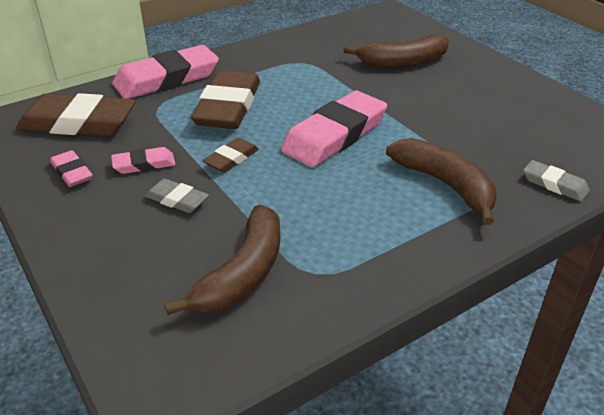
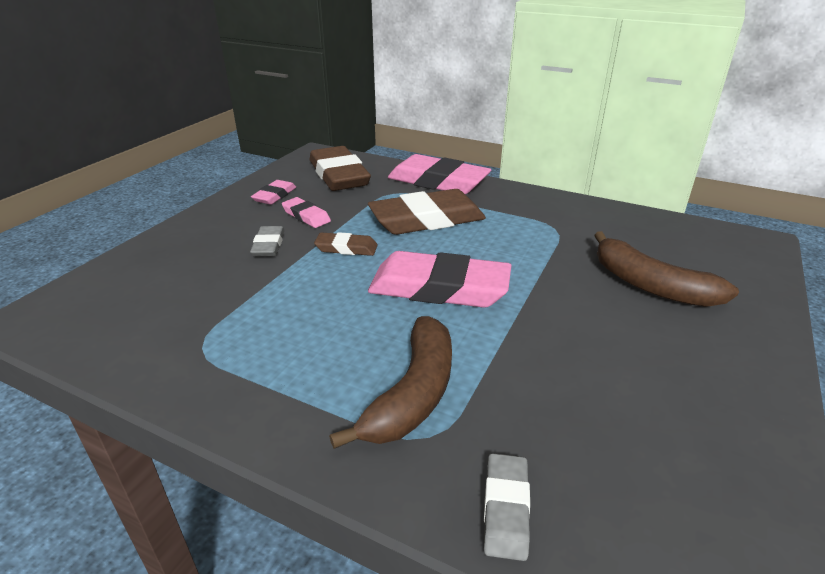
camera: 60 degrees right, 5 degrees down
(243, 273) = (185, 308): brown banana -> none

